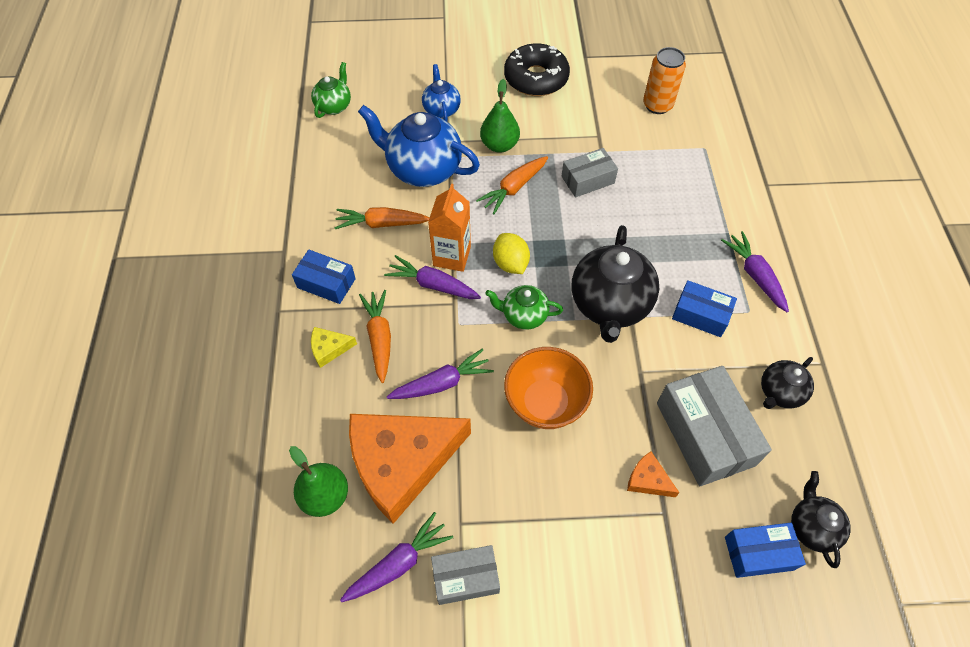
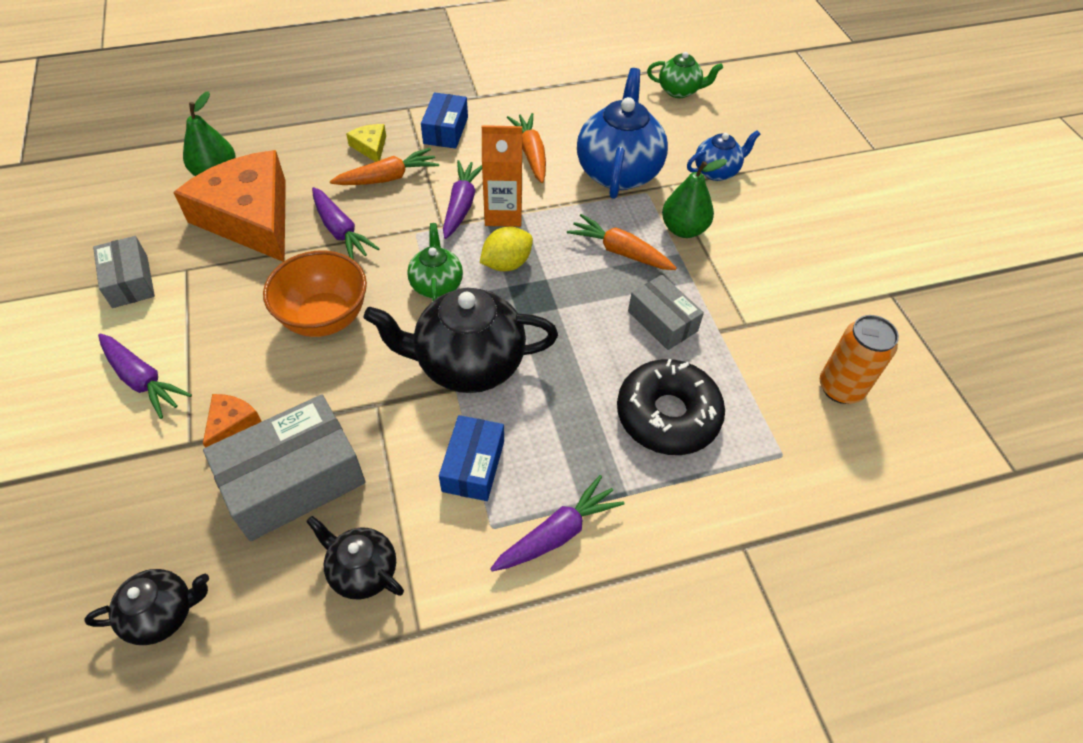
camera: 75 degrees right, 5 degrees down
(398, 563) = (148, 233): purple carrot -> purple carrot (143, 380)
(536, 78) = (817, 248): black donut -> black donut (667, 415)
(759, 553) = (133, 548): blue box -> none

